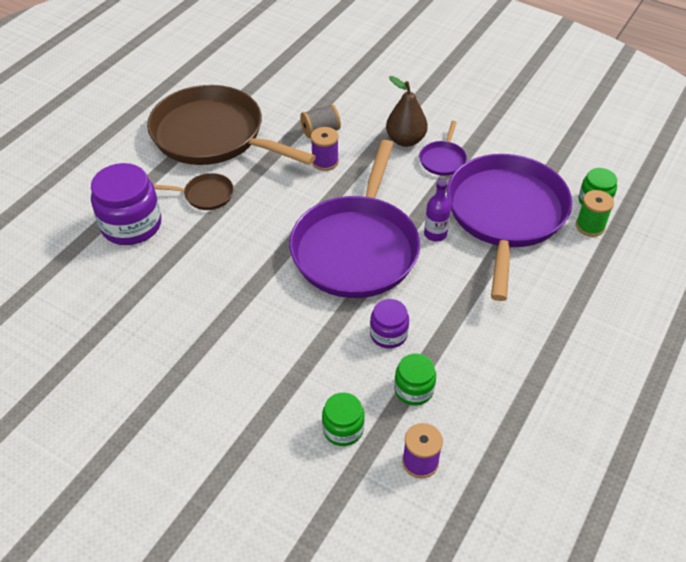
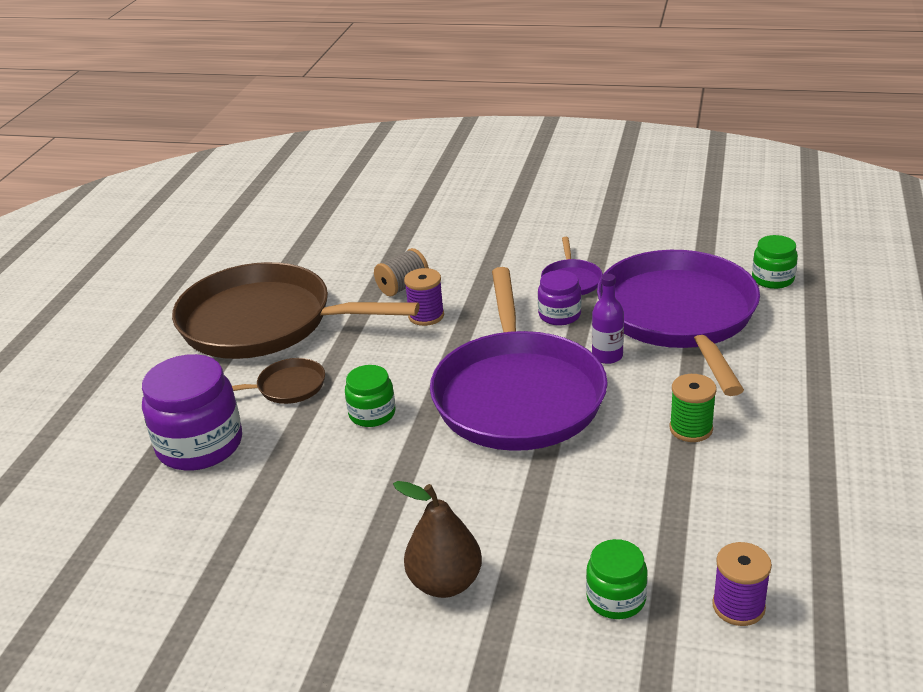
camera: 15 degrees left, 15 degrees down
(388, 334) = (612, 476): purple jar -> purple jar (559, 315)
(405, 140) = (514, 272): brown pear -> brown pear (445, 583)
(413, 389) = (681, 527): green jar -> green jar (372, 414)
(590, 226) = (784, 304): green spool -> green spool (691, 429)

